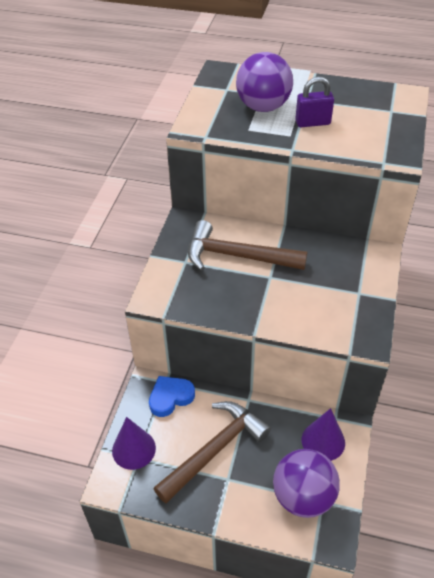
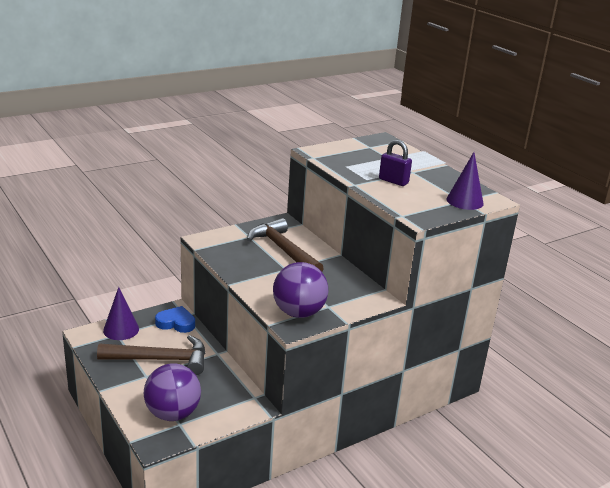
camera: 40 degrees right, 20 degrees down
(263, 107) = (376, 162): purple ball -> purple ball (298, 313)
(323, 441) = (228, 401): purple cone -> purple cone (464, 201)

